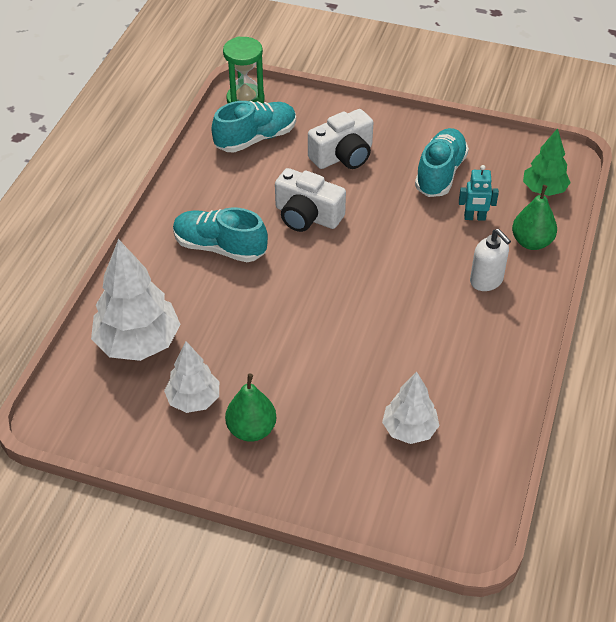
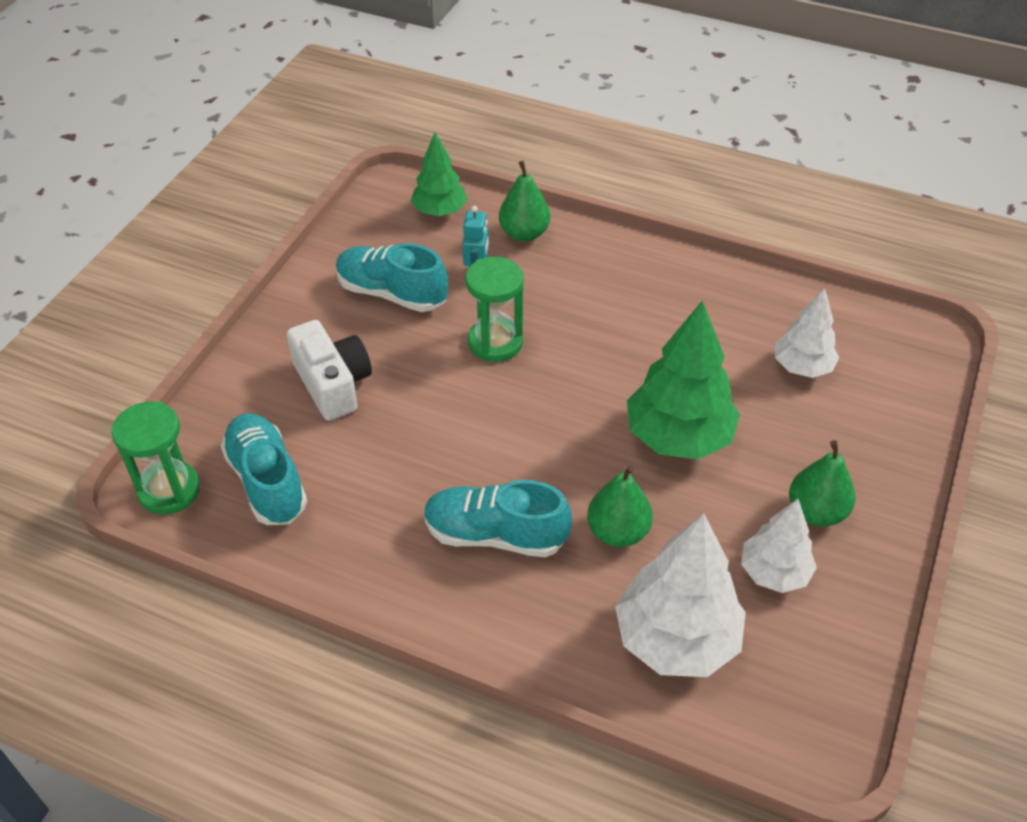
camera: 85 degrees left, 0 degrees up
(220, 247) = (495, 535): turquoise shoe -> turquoise shoe turned 75 degrees clockwise
(225, 310) = (617, 532): none -> green pear
(307, 216) = (447, 432): white camera -> none
(318, 344) = (678, 437): none -> green tree
(400, 234) = (495, 342): none -> green hourglass
(486, 280) = (581, 277): white soap dispenser -> none

